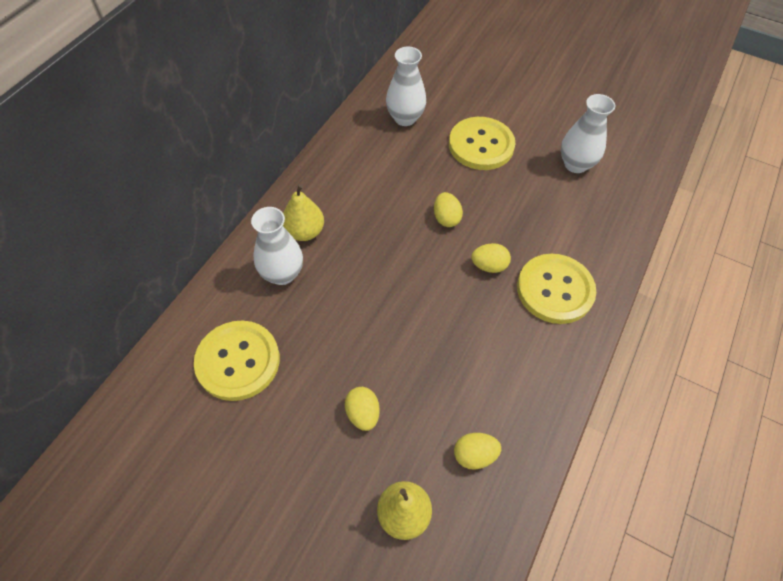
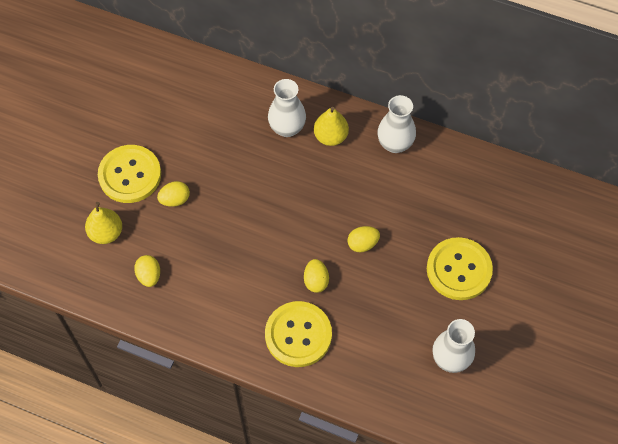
camera: 85 degrees right, 5 degrees up
(238, 361) = (208, 114): yellow button -> yellow button (130, 175)
(405, 118) = (481, 199): white vase -> white vase (395, 144)

